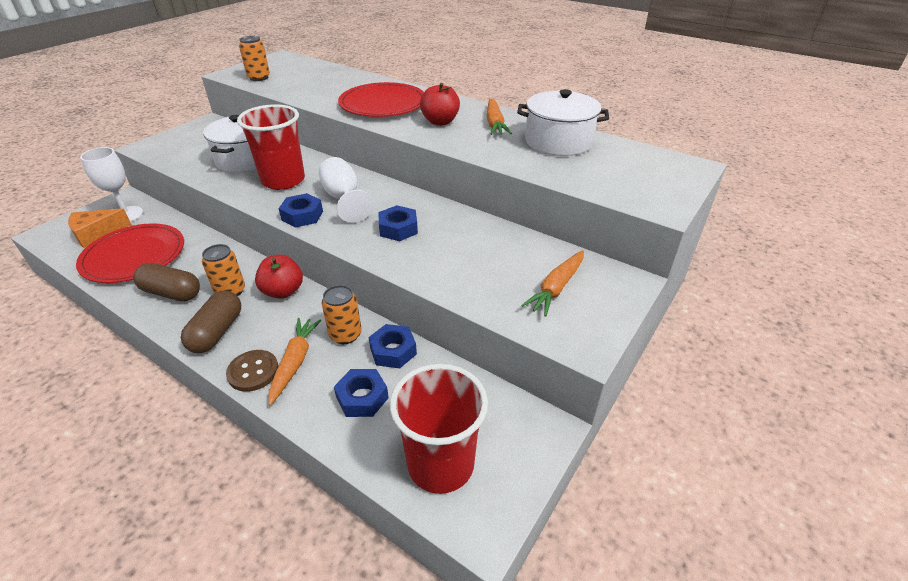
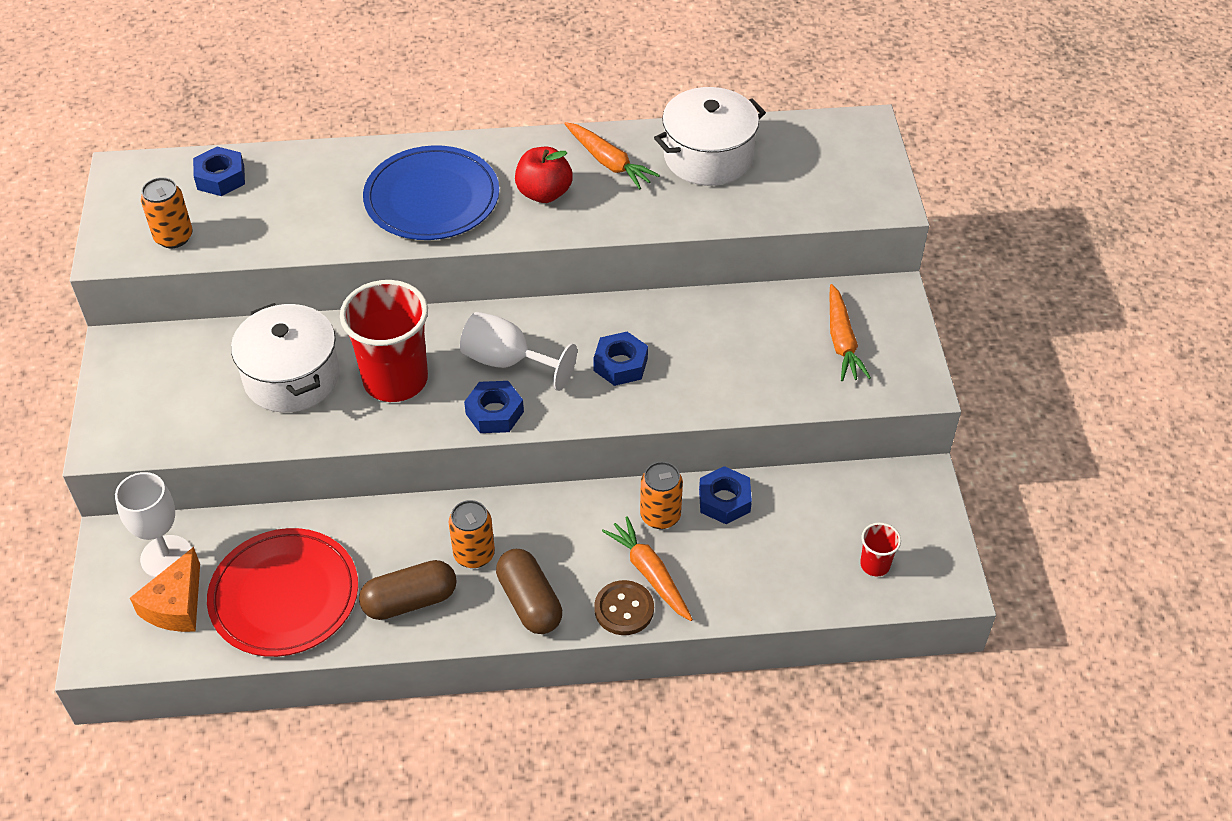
camera: 40 degrees left, 10 degrees up
(283, 291) = (532, 516): red apple -> none
(362, 397) = (751, 560): blue nut -> blue nut (221, 177)
(383, 104) = (432, 198): red plate -> blue plate
(440, 464) = (875, 565): red cup -> red cup, size x0.44

